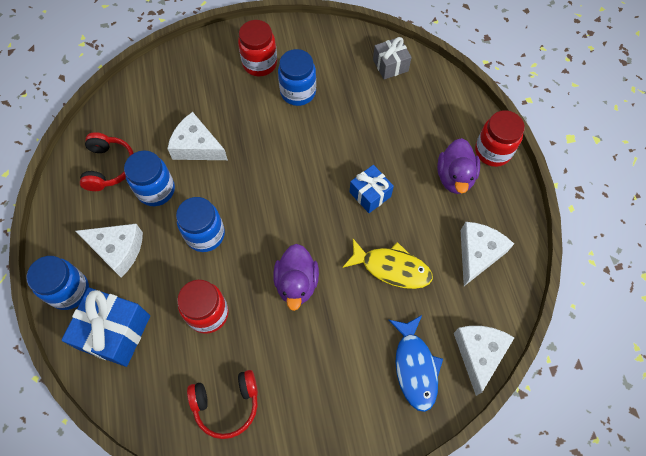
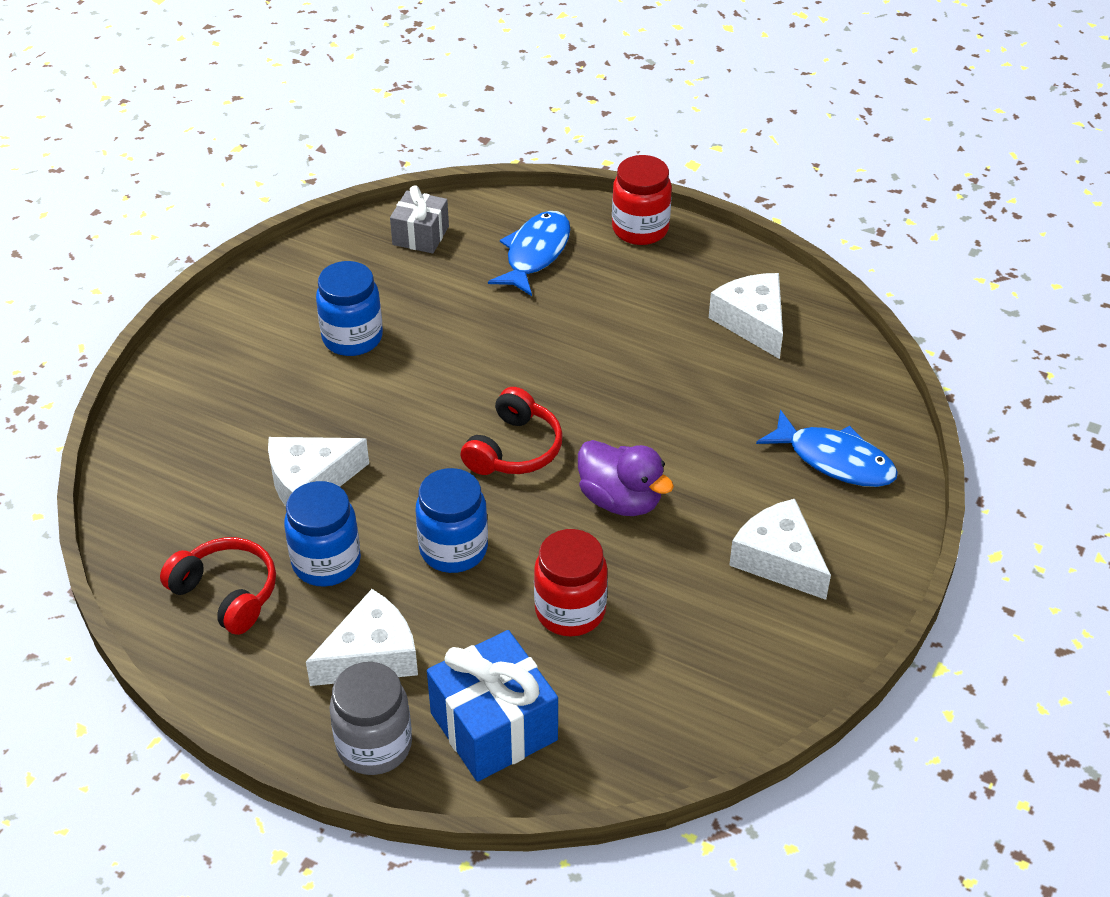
camera: 50 degrees left, 20 degrees down
(69, 291) = (374, 745): blue jar -> grey jar
(227, 404) = (713, 662): red headphones -> red headphones (514, 449)
(260, 63) = (261, 347): red jar -> none
(370, 194) = (576, 362): blue gift -> none
(392, 268) = (693, 403): yellow fish -> none
(427, 120) = (535, 253): none -> blue fish
(455, 177) = (636, 279): purple duck -> none
(479, 354) = (871, 398): white cheese -> white cheese (779, 560)

